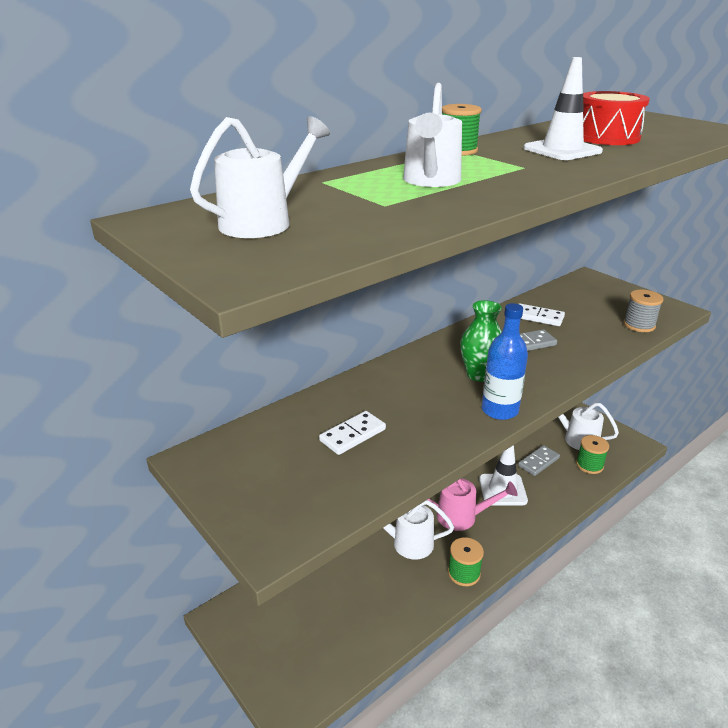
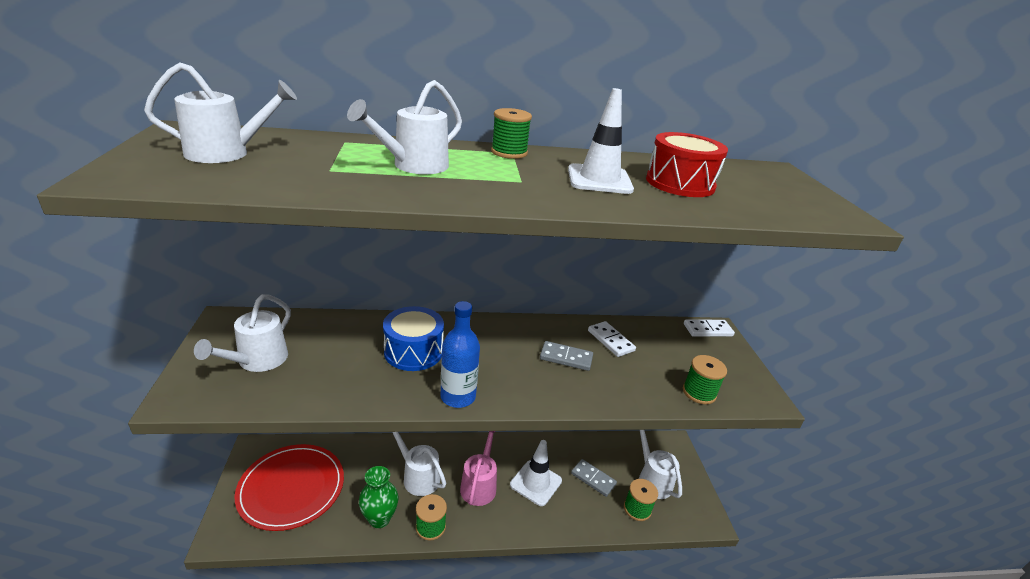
camera: 30 degrees right, 0 degrees up
(291, 475) = (257, 361): none -> white watering can
(305, 624) = (291, 488): none -> red plate
(353, 435) = (332, 357): white domino -> white domino (708, 330)
(413, 396) = (413, 351): none -> blue drum
(463, 517) = (480, 484): pink watering can -> pink watering can turned 120 degrees counterclockwise
(479, 375) = (486, 361): green vase -> green vase (379, 518)
(538, 462) = (593, 479): grey domino -> grey domino turned 45 degrees clockwise
(639, 325) = (699, 392): grey spool -> green spool

